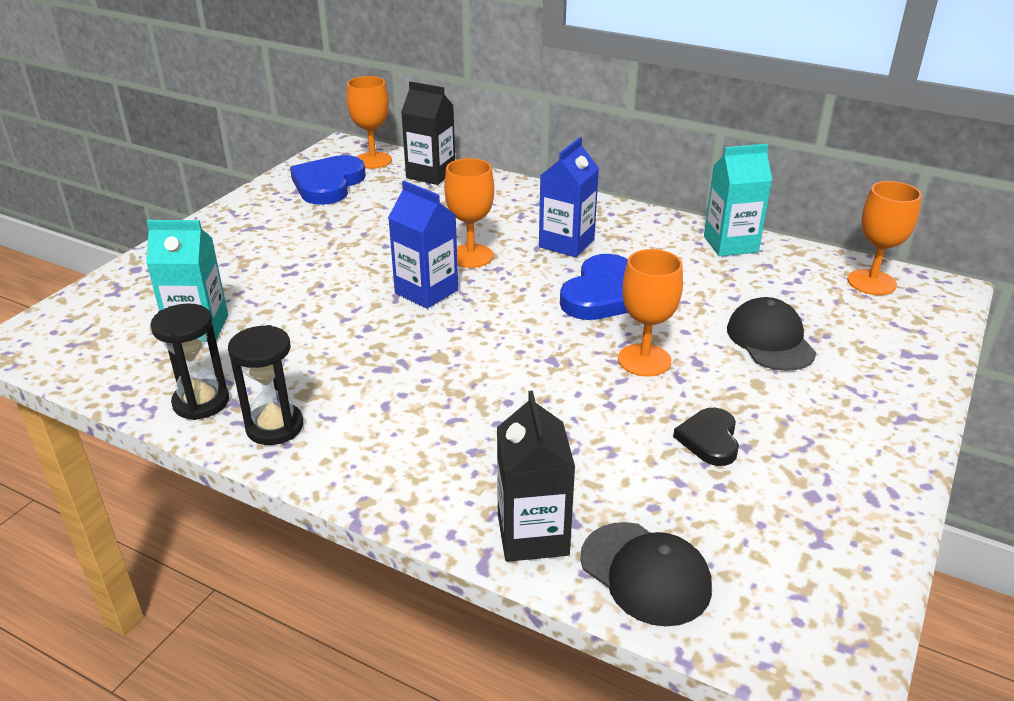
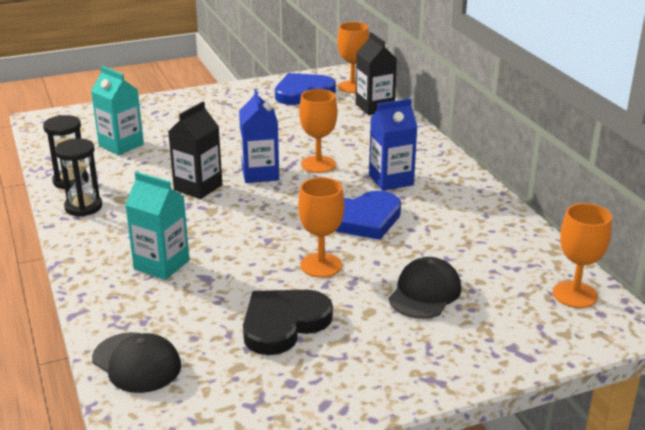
camera: 40 degrees right, 5 degrees down
(533, 535) = (115, 315): black carton -> black carton (198, 187)
(645, 573) = (136, 363): black cap -> black cap turned 45 degrees counterclockwise
(709, 439) = (283, 324): black heart -> black heart, size x1.71
(730, 244) = (508, 226): turquoise carton -> turquoise carton (161, 265)

